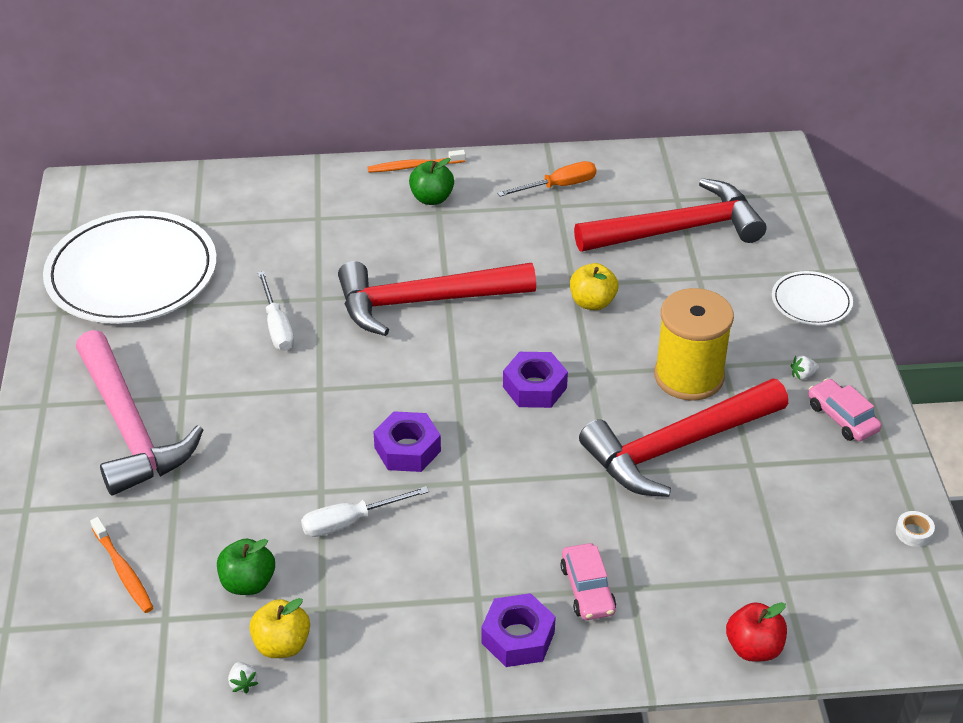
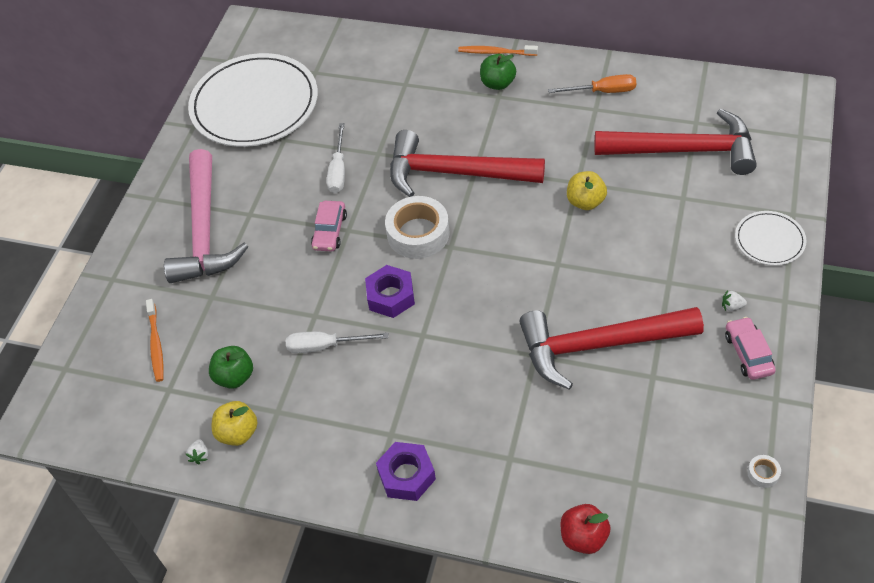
camera: 25 degrees right, 10 degrees up
(409, 375) = (418, 233): none -> white tape
(534, 387) = (508, 266): purple nut -> none
(587, 589) = (475, 450): pink car -> pink car (329, 231)
(689, 376) = (635, 285): yellow spool -> none

